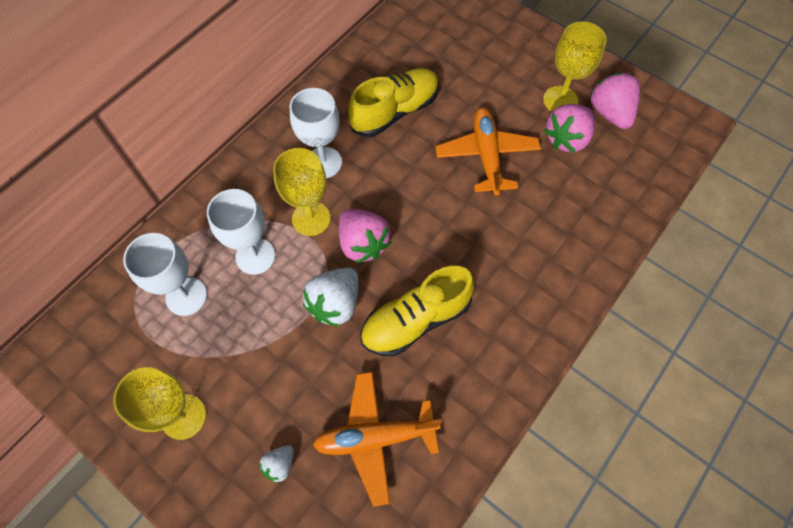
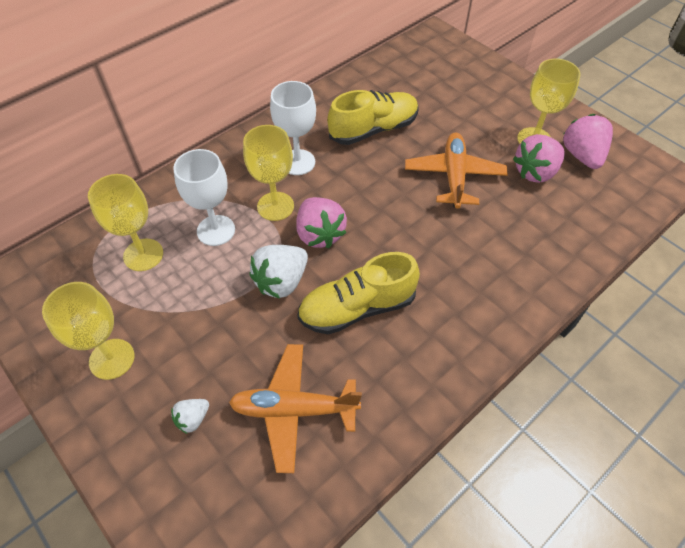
camera: 10 degrees right, 10 degrees down
(186, 296) = (143, 255): white goblet -> yellow goblet

